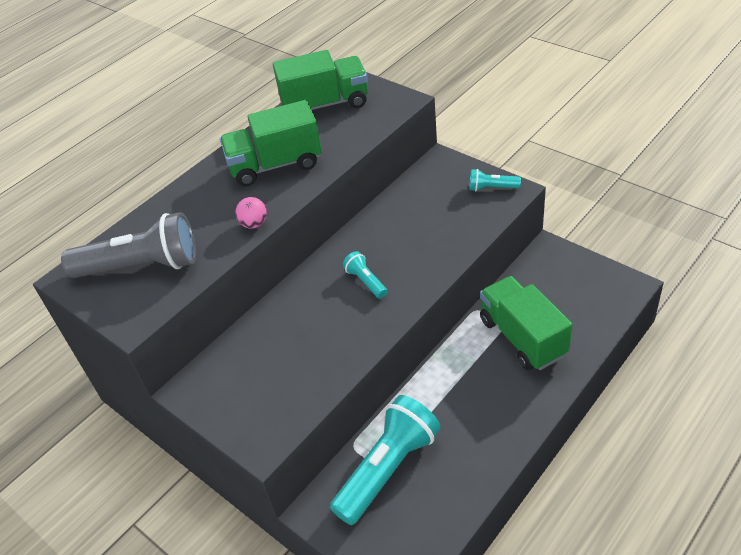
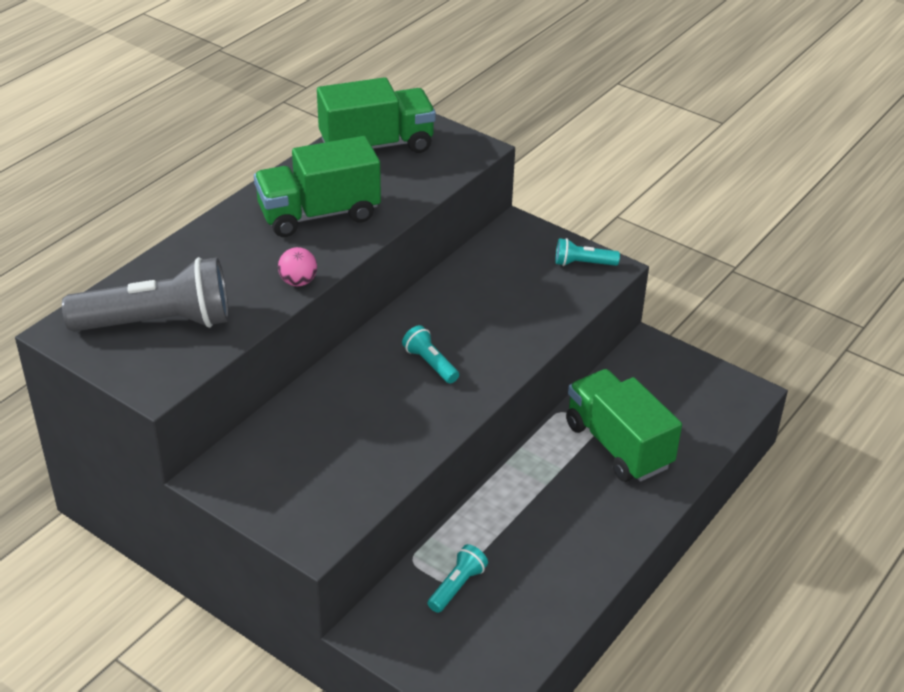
camera: 10 degrees left, 5 degrees down
(388, 469) = (457, 586): turquoise flashlight -> turquoise flashlight, size x0.46

